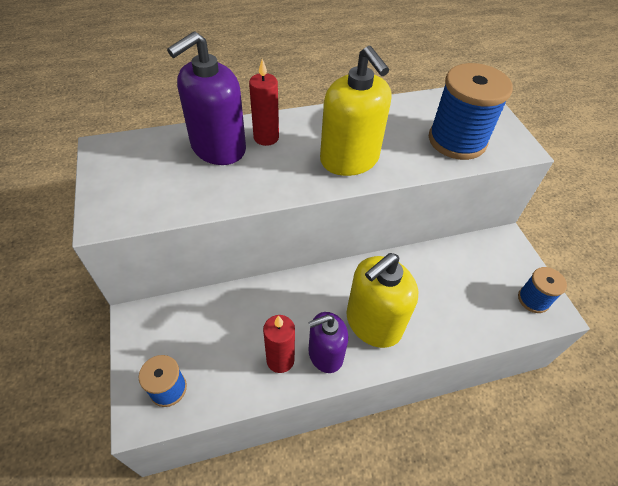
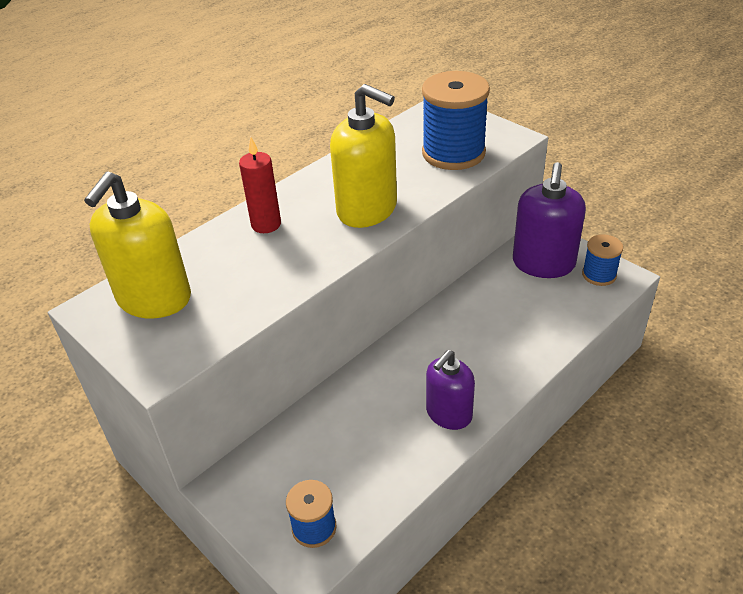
camera: 25 degrees left, 10 degrees down
(218, 148) = (223, 254): purple soap dispenser -> purple soap dispenser (543, 264)
(280, 360) = (409, 441): red candle -> none
(373, 323) = (473, 364): yellow soap dispenser -> yellow soap dispenser (154, 299)

